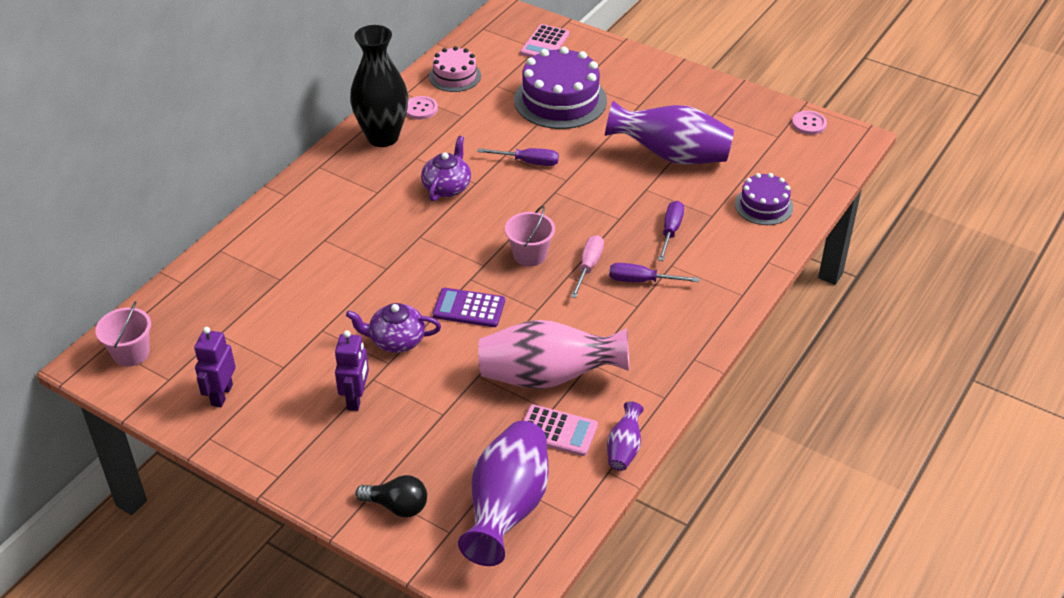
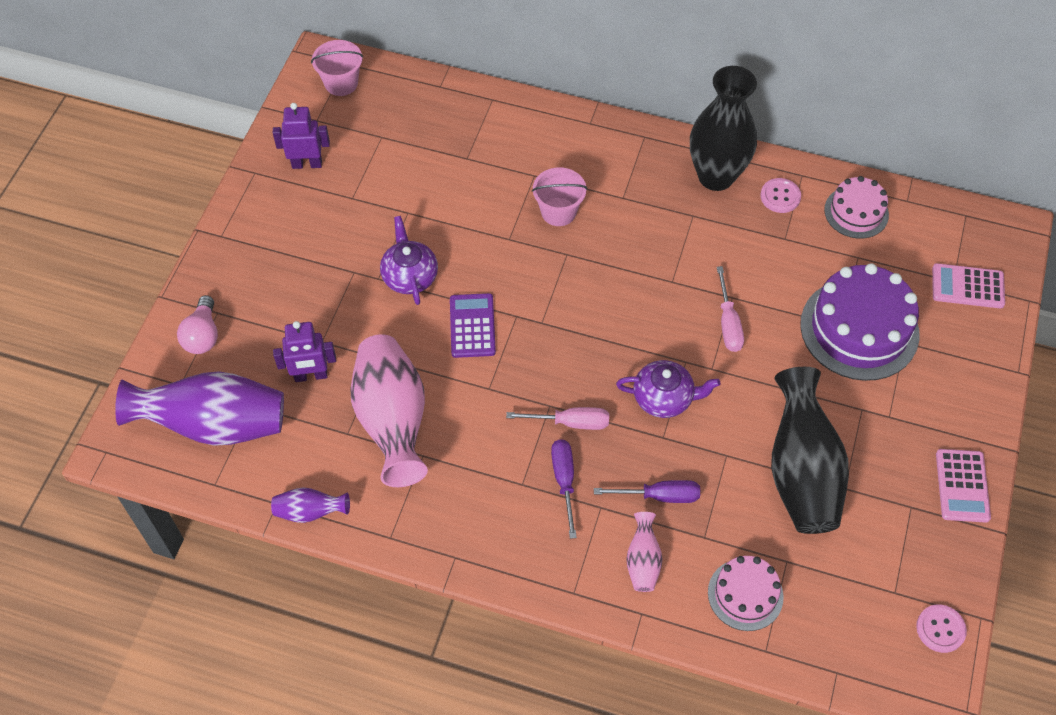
camera: 75 degrees right, 15 degrees up
(356, 399) = (325, 266): purple robot -> purple robot (311, 376)
(397, 506) = (203, 335): black light bulb -> pink light bulb
(447, 187) = (655, 257): purple teapot -> purple teapot (664, 398)
(528, 162) = (728, 323): purple screwdriver -> pink screwdriver
(530, 255) = (571, 361): pink bucket -> pink bucket (558, 212)
(557, 431) = (321, 446): pink calculator -> pink calculator (962, 486)
(671, 156) = (801, 472): purple vase -> black vase
(724, 252) = (643, 561): none -> pink vase
(764, 206) = (745, 594): purple cake -> pink cake

